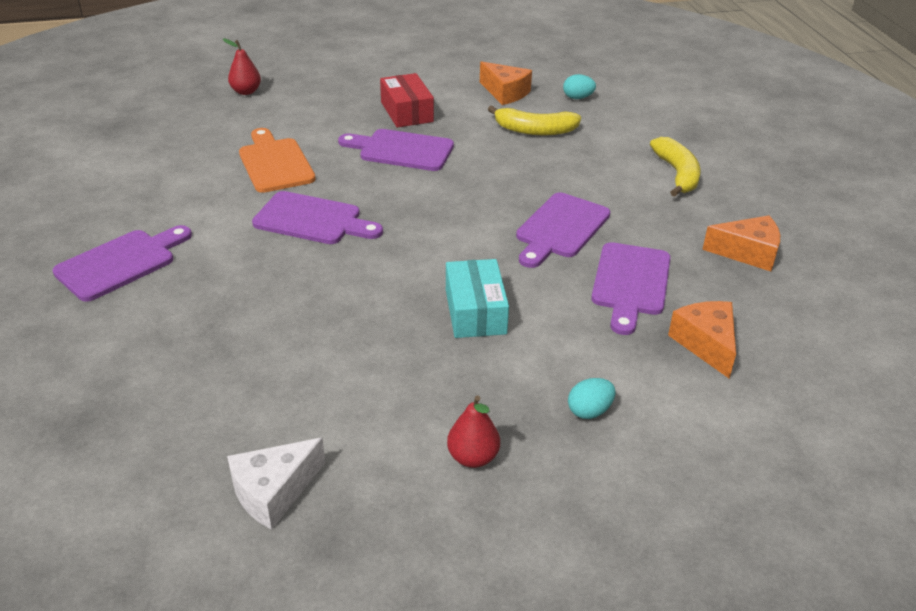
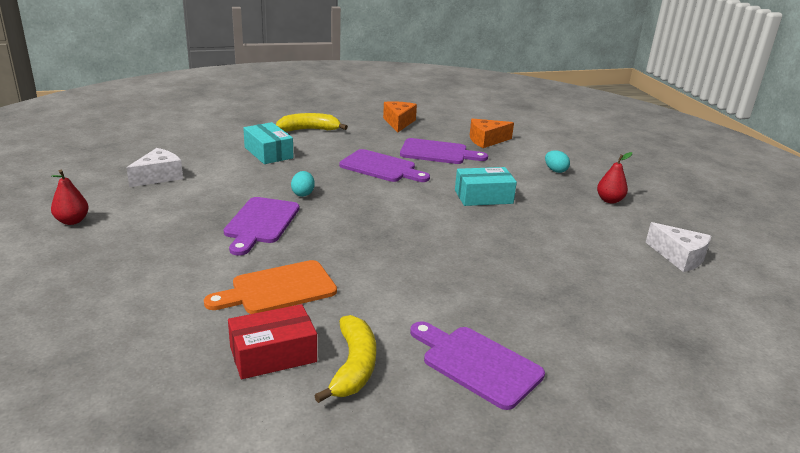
camera: 95 degrees left, 10 degrees down
(246, 92) = (85, 326): red pear -> red pear (72, 221)
(312, 220) = (383, 261): purple cutting board -> none
(407, 112) = (182, 221): red box -> red box (273, 354)
(505, 93) = (158, 176): orange cheese -> white cheese
(535, 130) = (235, 168): yellow banana -> yellow banana (353, 366)
(577, 98) = (181, 150): turquoise egg -> turquoise egg (303, 194)
(586, 148) = (268, 153): none -> turquoise box

